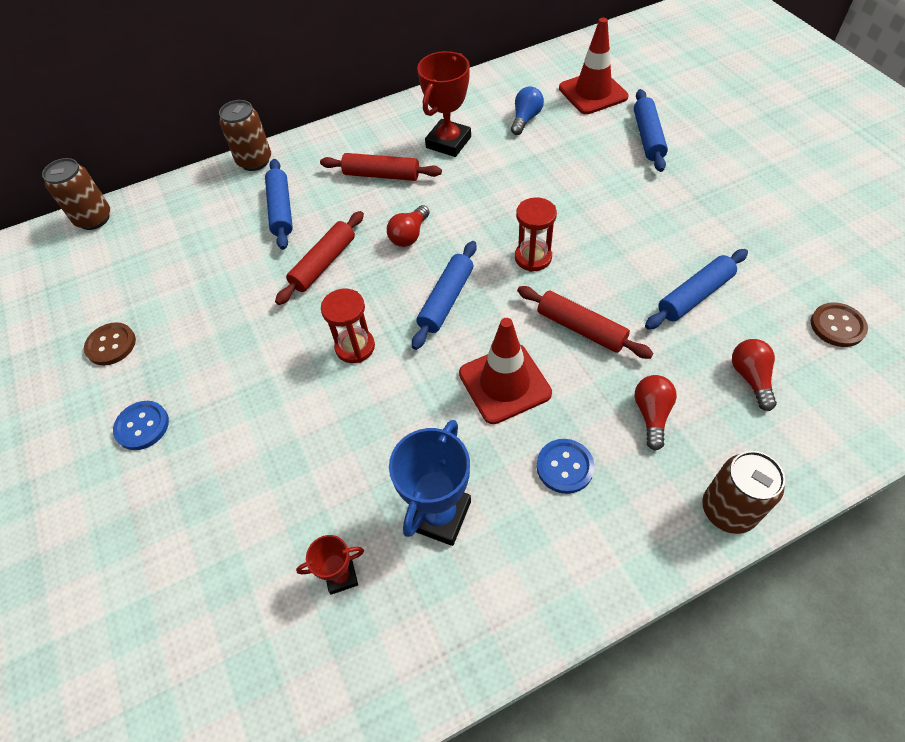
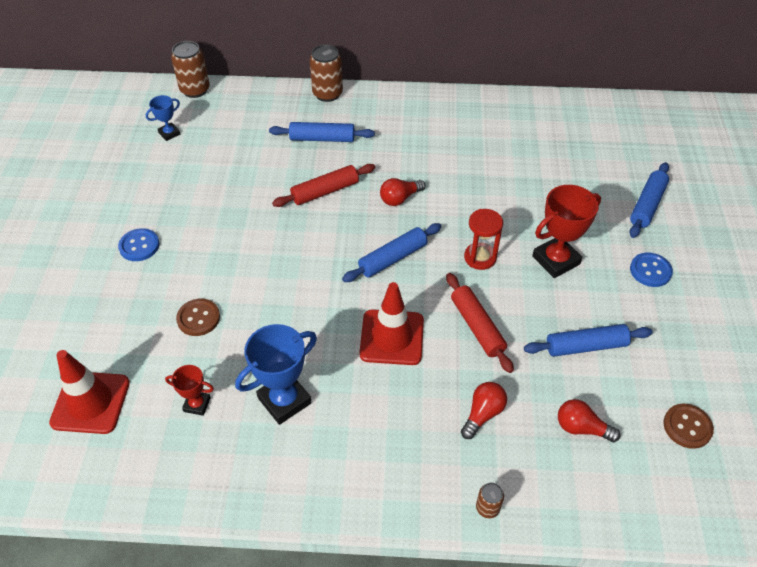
camera: 25 degrees right, 5 degrees down
(94, 280) = (169, 133): none -> blue trophy
(111, 345) = (153, 183): brown button -> brown button (198, 318)
(281, 210) = (322, 139): blue rolling pin -> blue rolling pin turned 75 degrees clockwise
(355, 347) = (306, 260): red hourglass -> none
(381, 175) = (411, 144): red rolling pin -> none
(448, 142) = (480, 140): red trophy -> red trophy (555, 260)
(525, 119) = (555, 147): blue light bulb -> none
(564, 467) = (392, 415): blue button -> blue button (650, 271)
(593, 93) = (628, 149): red traffic cone -> red traffic cone (90, 402)
(728, 510) = (487, 508): brown can -> brown can, size x0.52
(750, 378) = (581, 428): red light bulb -> red light bulb turned 90 degrees counterclockwise

